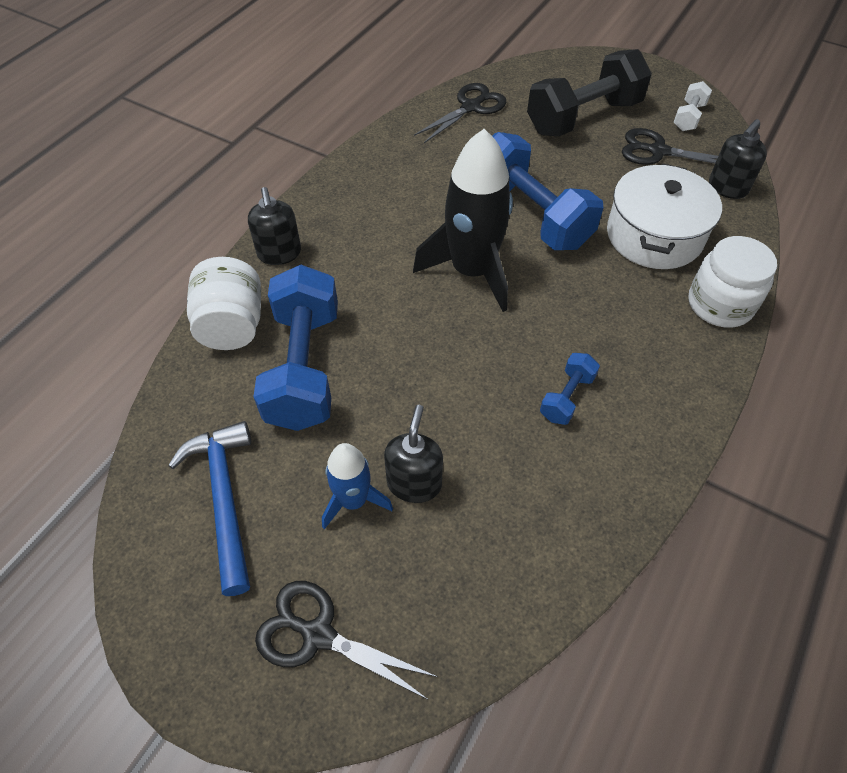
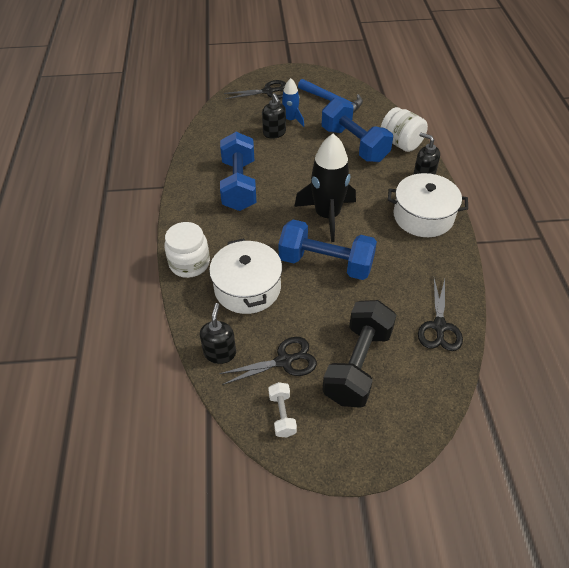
camera: 145 degrees right, 5 degrees down
(350, 206) = (423, 216): none -> white pot
(567, 397) = (239, 185): blue dumbbell -> blue dumbbell, size x2.17

